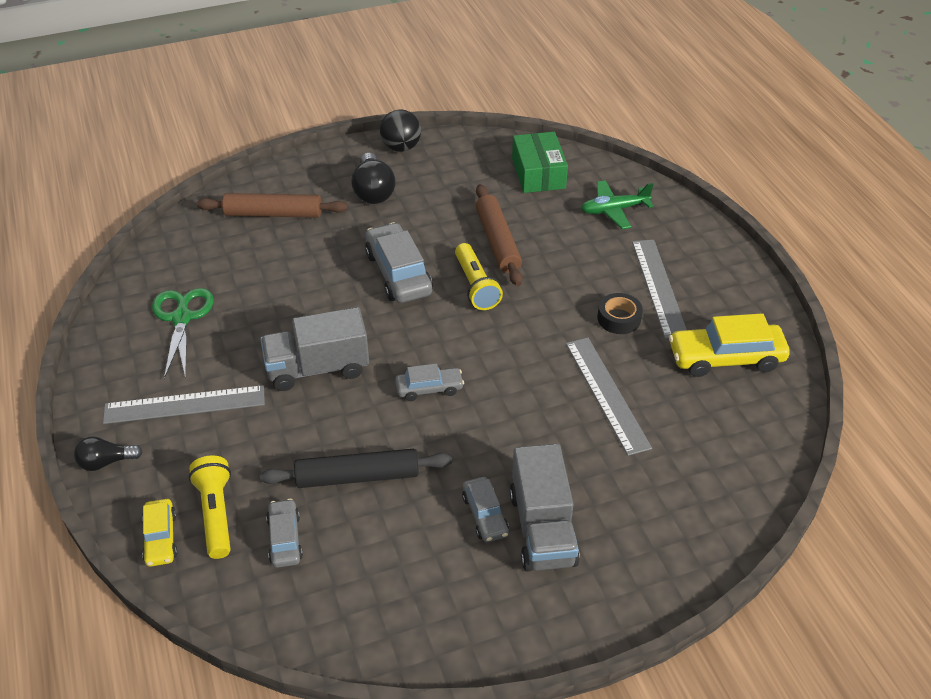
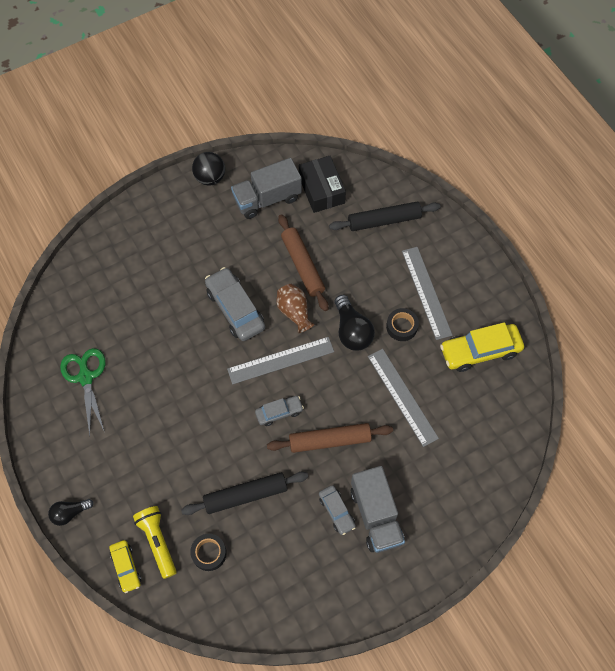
camera: 10 degrees left, 20 degrees up
(184, 404) = (110, 455): grey ruler -> grey ruler (280, 360)
(273, 214) = (127, 263): brown rolling pin -> brown rolling pin (330, 440)
(285, 539) = (209, 553): grey car -> black tape
(317, 368) = (196, 407): grey truck -> grey truck (267, 199)
(373, 191) = (198, 228): black light bulb -> black light bulb (352, 331)
(476, 286) = (294, 312): yellow flashlight -> brown vase
(538, 173) = (321, 190): green box -> black box
(614, 210) = (384, 220): green plane -> black rolling pin

